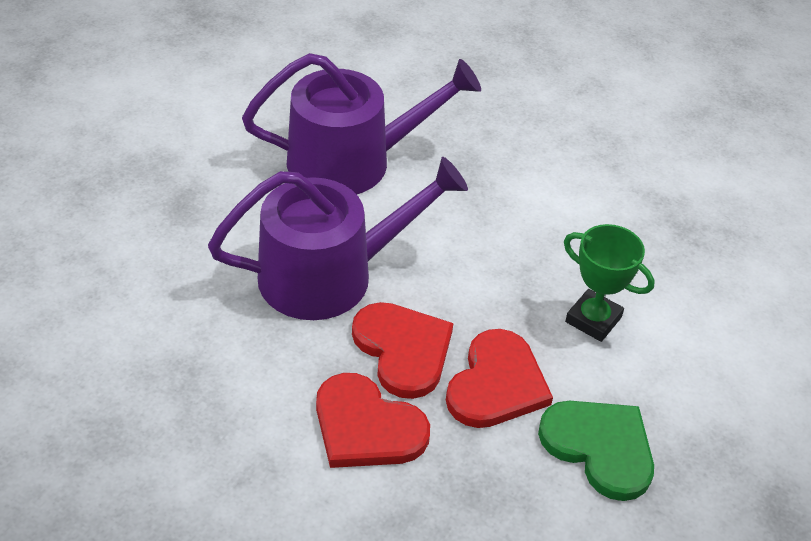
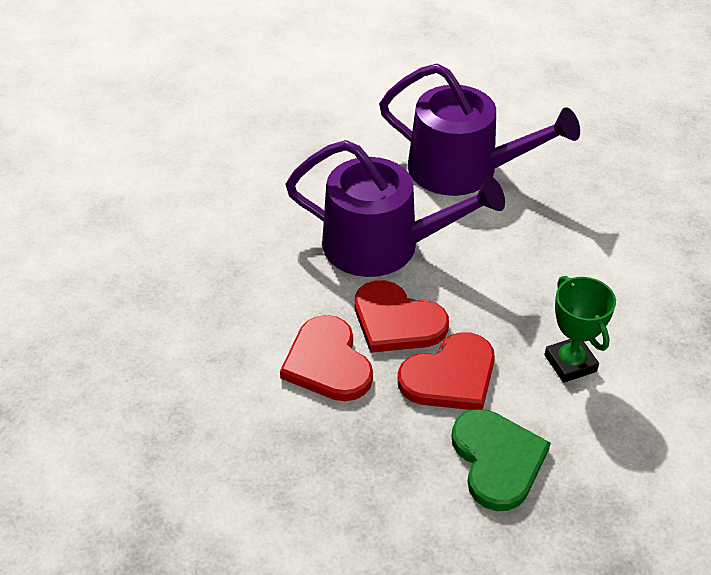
camera: 35 degrees right, 0 degrees up
(403, 350) = (396, 321): red heart -> red heart turned 120 degrees clockwise

